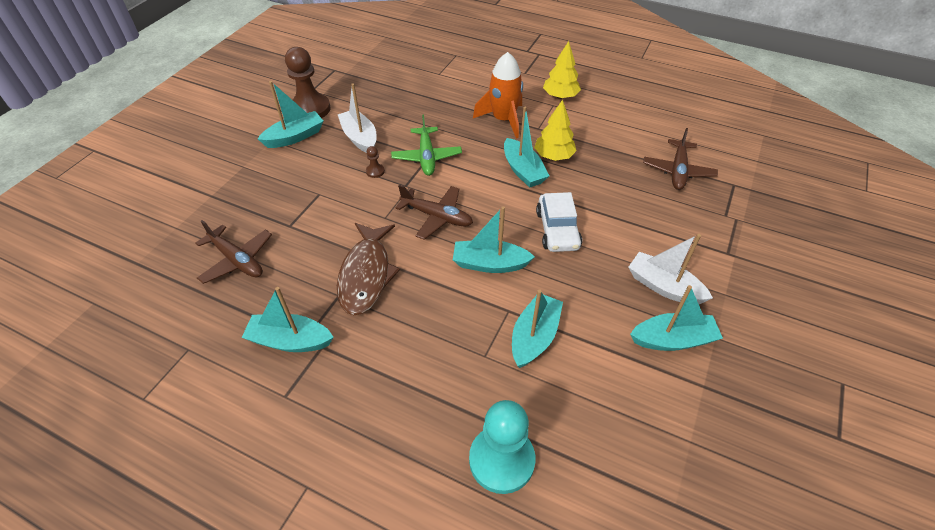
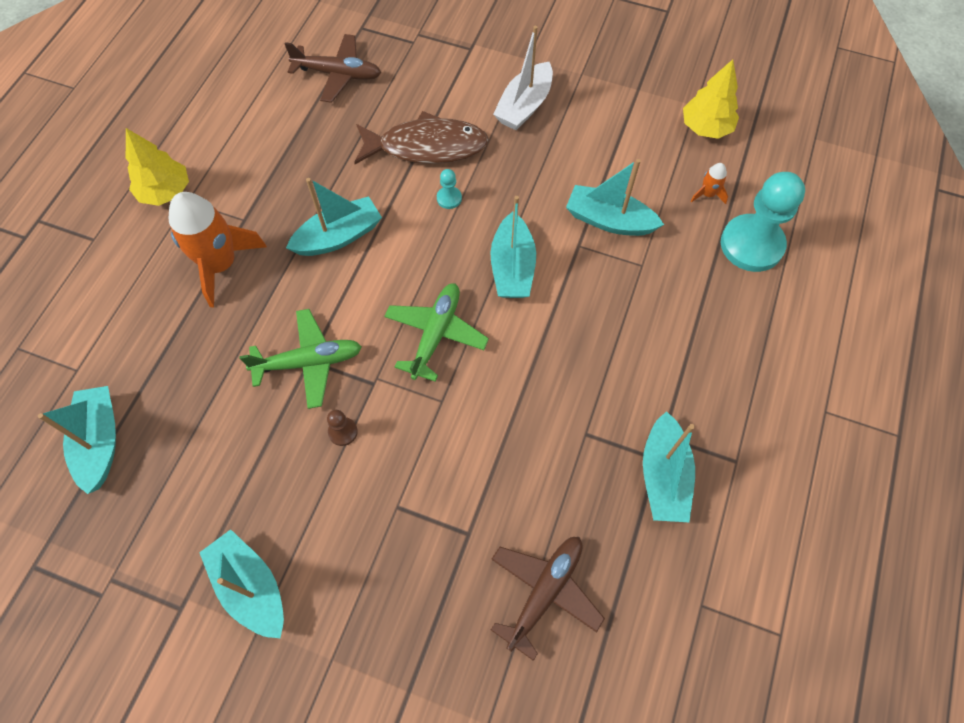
camera: 95 degrees left, 15 degrees up
(310, 109) = (166, 581): brown pawn -> none
(360, 138) = (258, 471): white boat -> none
(366, 275) = (548, 406): brown fish -> brown fish (426, 147)
(437, 217) = (436, 334): brown plane -> green plane
(553, 156) = (308, 201): yellow tree -> yellow tree (706, 127)
(557, 230) = (449, 198): white car -> turquoise pawn
(566, 429) = (708, 194): none -> orange rocket
(673, 340) = (591, 106): turquoise boat -> turquoise boat (100, 442)

